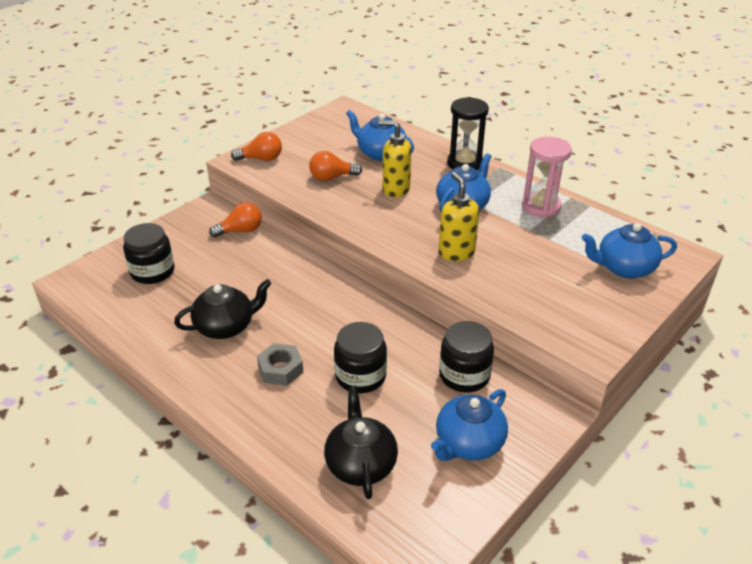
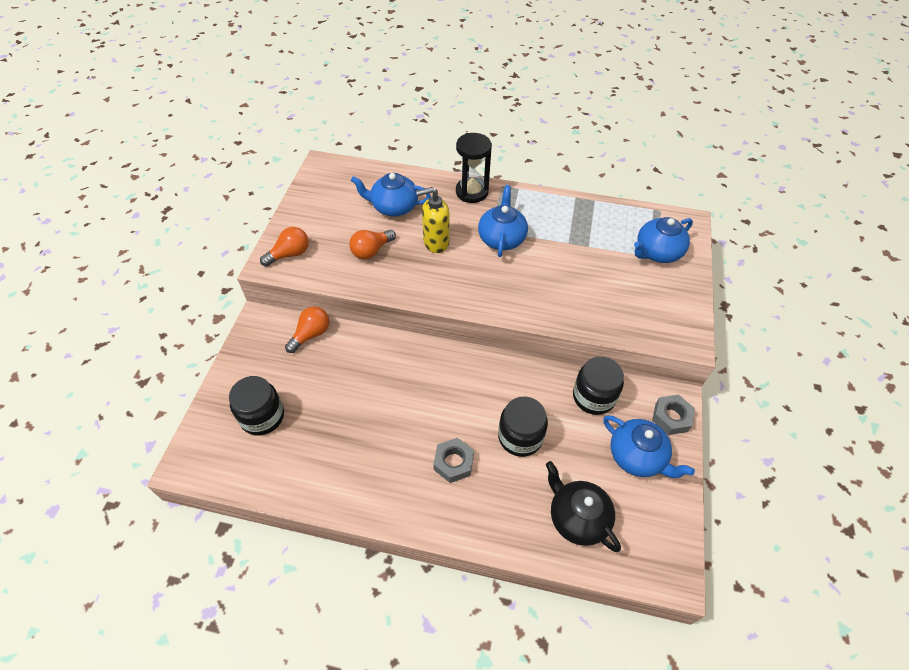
camera: 30 degrees left, 15 degrees up
(226, 326) = (375, 443): black teapot -> none
(456, 252) = (530, 290): yellow soap dispenser -> none
(468, 443) = (637, 456): blue teapot -> blue teapot turned 60 degrees counterclockwise
(536, 427) = (671, 417): none -> grey nut
(541, 206) = (560, 215): pink hourglass -> none

